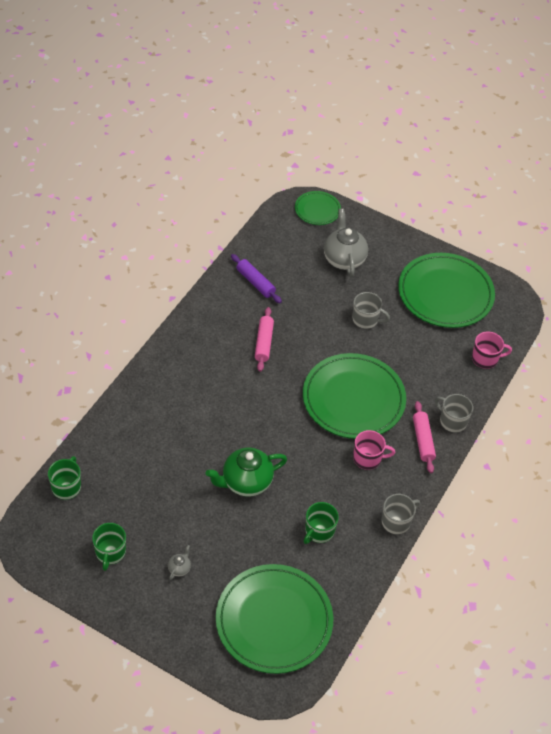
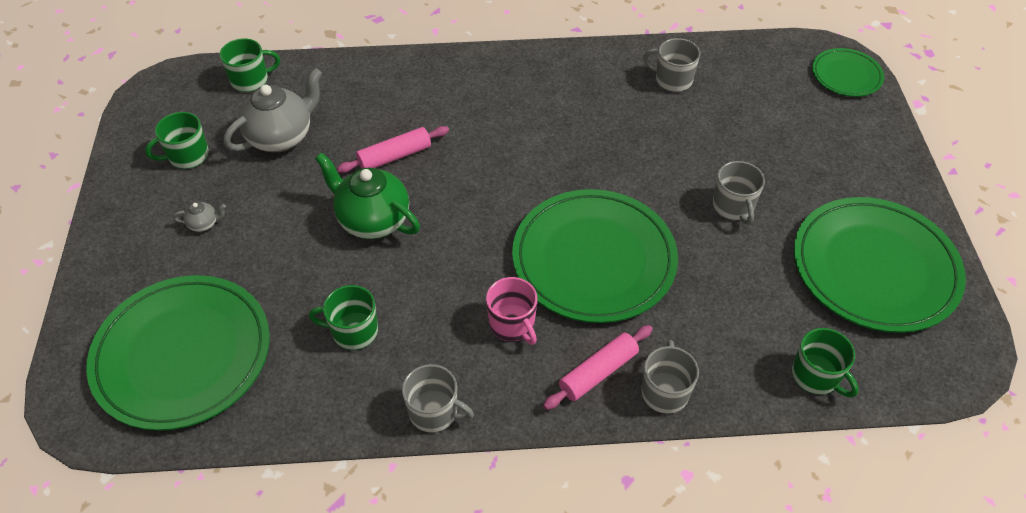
camera: 60 degrees right, 0 degrees up
(255, 282) = (672, 80): purple rolling pin -> grey mug
(263, 343) = (593, 131): pink rolling pin -> pink rolling pin (394, 156)
(344, 259) = (802, 137): grey teapot -> grey teapot (281, 137)
(485, 359) = (816, 376): pink mug -> green mug

